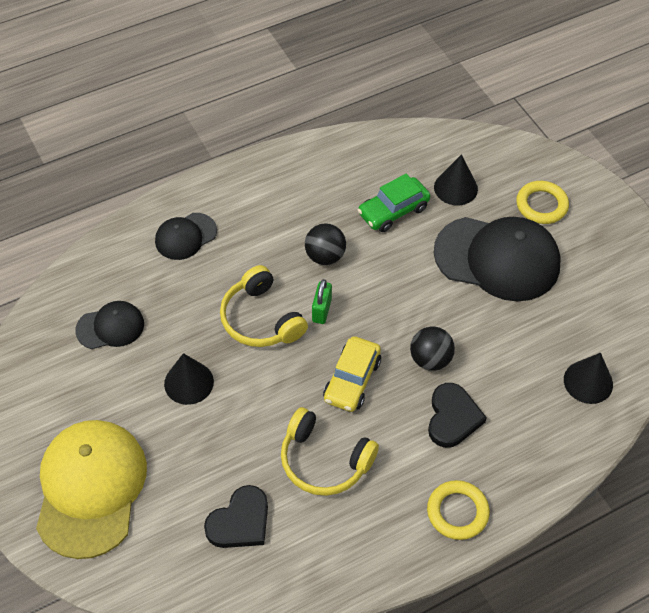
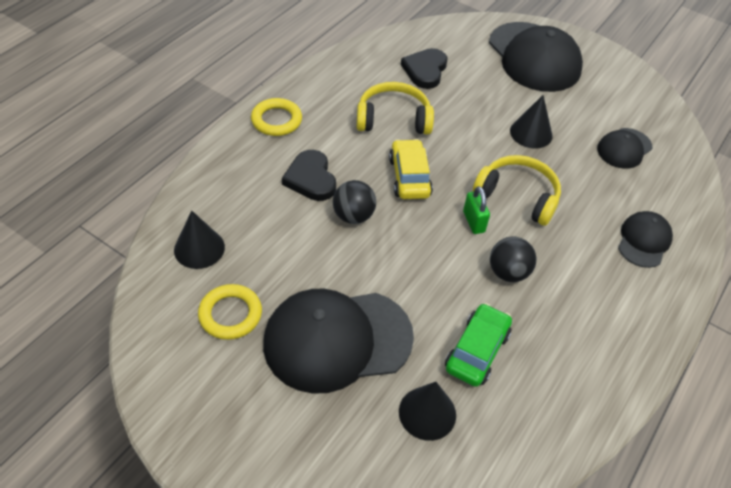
camera: 150 degrees right, 5 degrees down
(91, 488) = (534, 57): yellow cap -> black cap
(541, 205) = (315, 434): yellow ring -> yellow ring (230, 314)

